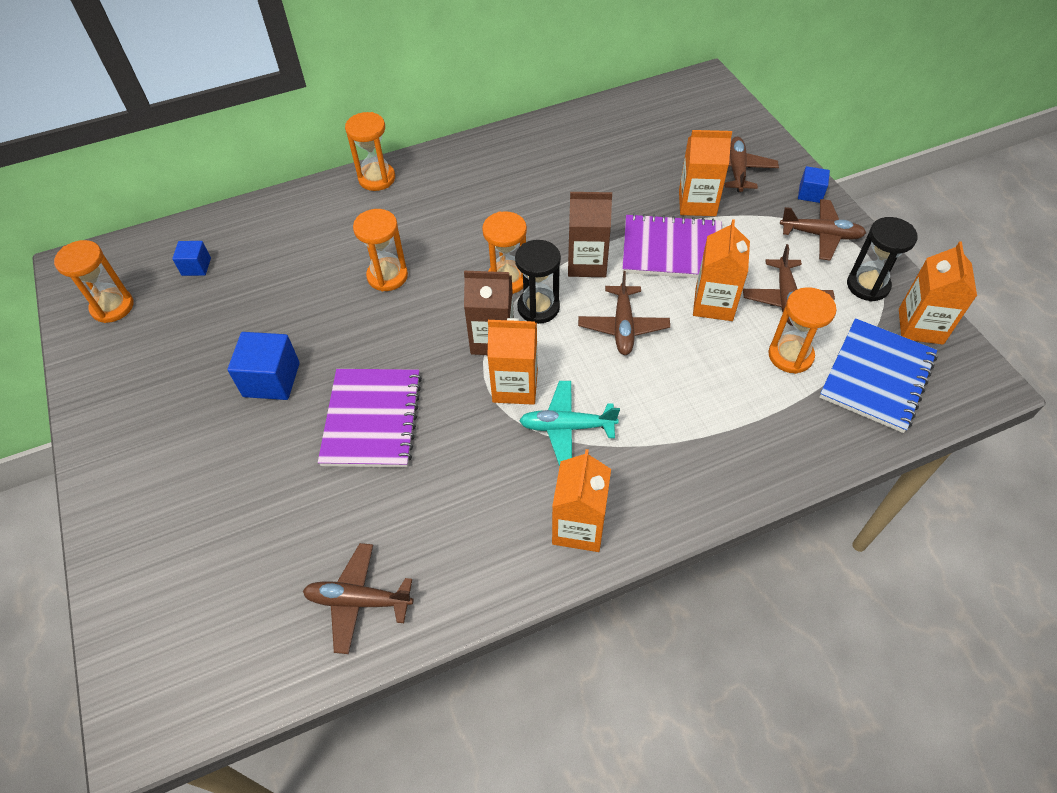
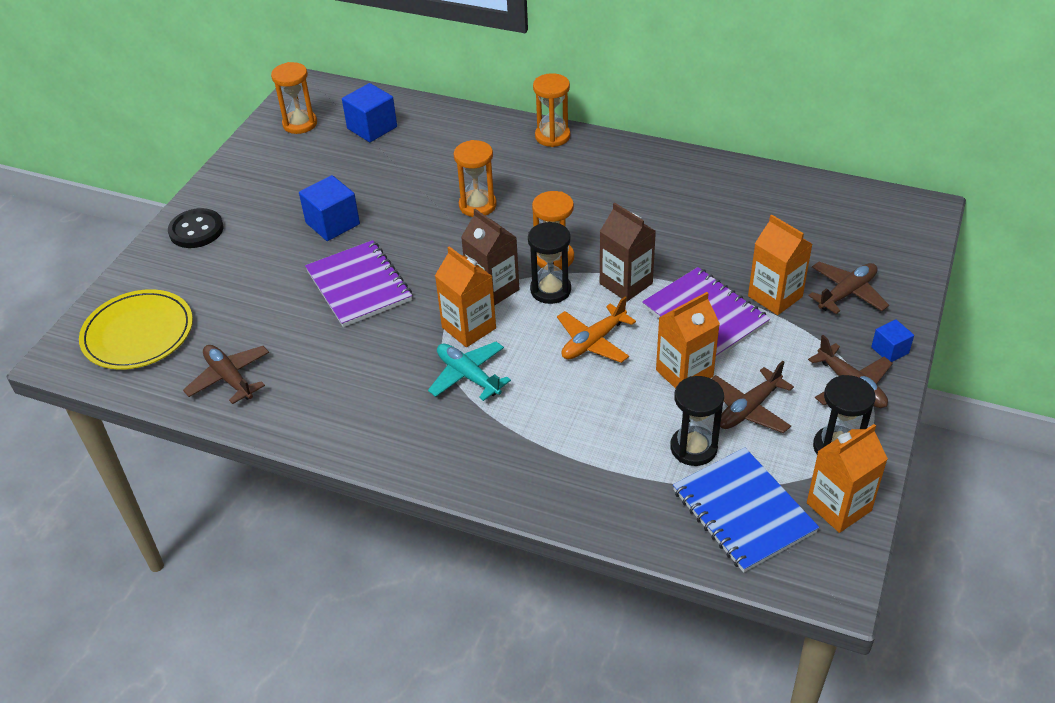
camera: 45 degrees right, 10 degrees down
(129, 484) = (196, 230): none -> black button
(196, 266) = (372, 128): blue cube -> blue cube, size x1.72
(199, 636) = (138, 333): none -> yellow plate
(372, 419) = (359, 286): purple notebook -> purple notebook turned 75 degrees counterclockwise
(579, 527) = (397, 437): orange carton -> none
(623, 326) = (593, 342): brown plane -> orange plane
(790, 355) = (693, 448): orange hourglass -> black hourglass
(876, 376) = (743, 511): blue notebook -> blue notebook turned 75 degrees clockwise

